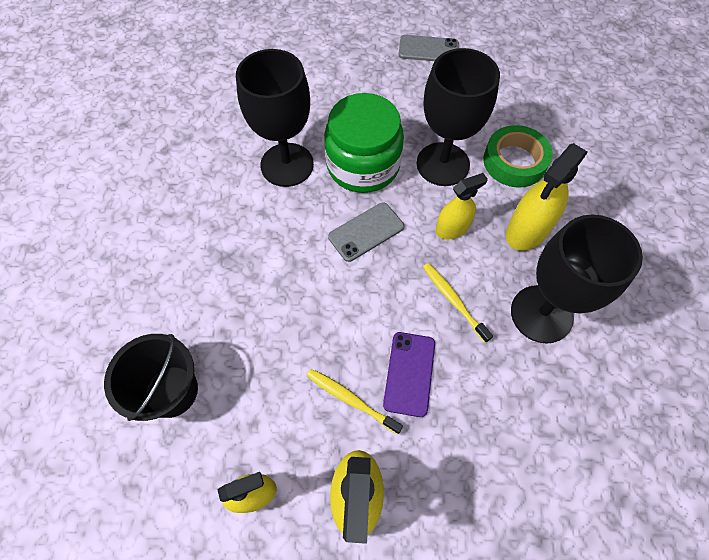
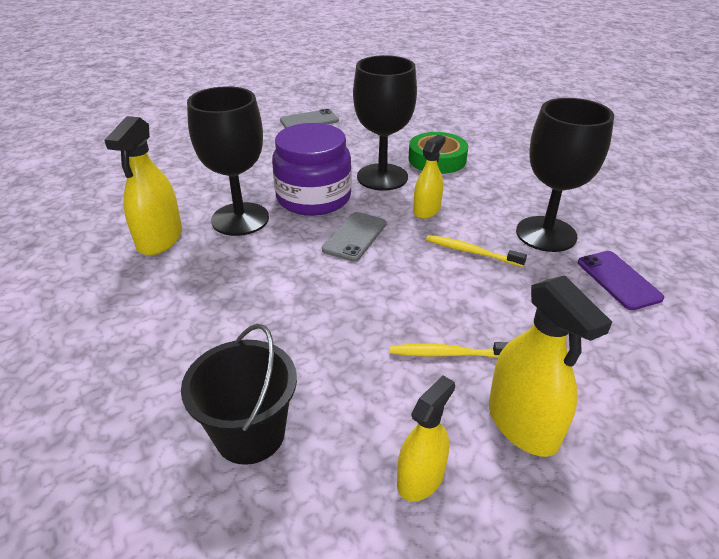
camera: 30 degrees left, 25 degrees down
(363, 165) = (313, 198): green jar -> purple jar
(409, 373) = (481, 312): purple phone -> purple phone (618, 280)
(527, 230) = (485, 192): yellow spray bottle -> yellow spray bottle (160, 239)

